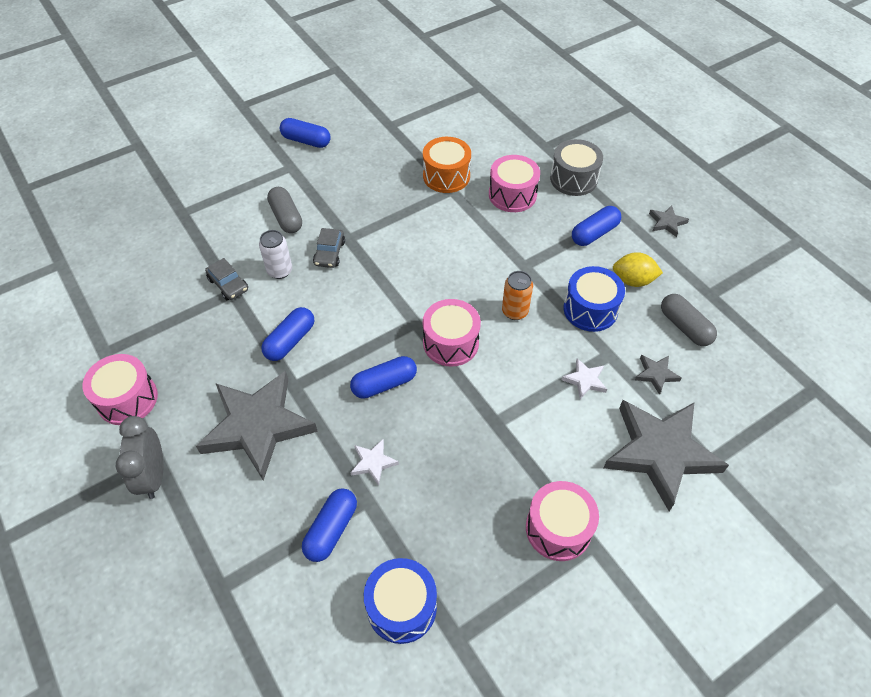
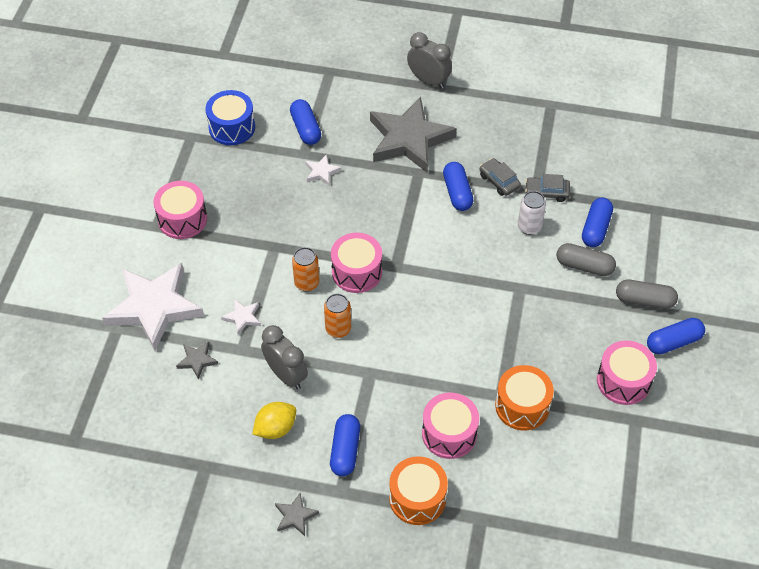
camera: 135 degrees right, 0 degrees up
(127, 399) = (498, 96): pink drum -> pink drum (623, 381)
(329, 253) = (516, 266): grey car -> grey car (499, 181)
(384, 384) = (367, 215): blue capsule -> blue capsule (596, 229)
(501, 366) = (307, 283): none -> orange can
(573, 179) = (417, 498): grey drum -> orange drum
(590, 309) = (286, 375): blue drum -> grey clock
(660, 453) = (154, 307): grey star -> white star
(684, 327) = (204, 417): grey capsule -> grey capsule (644, 300)

